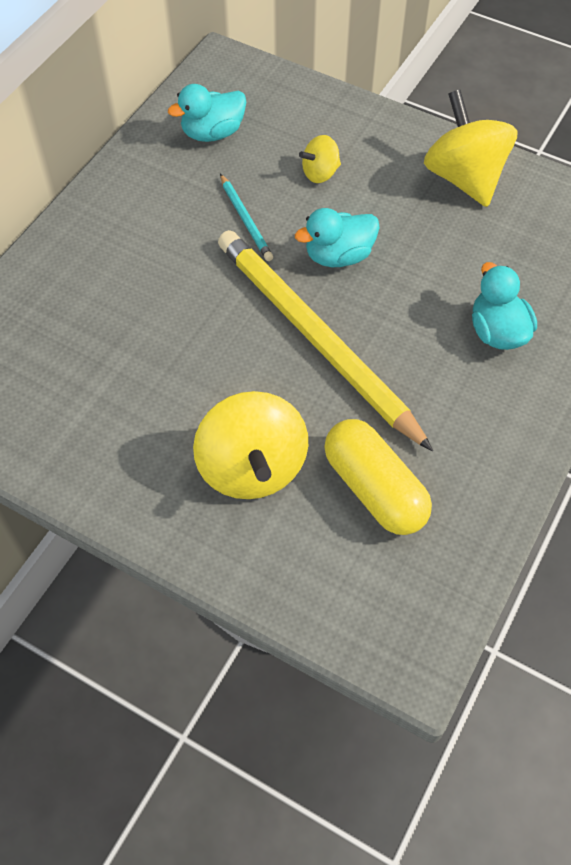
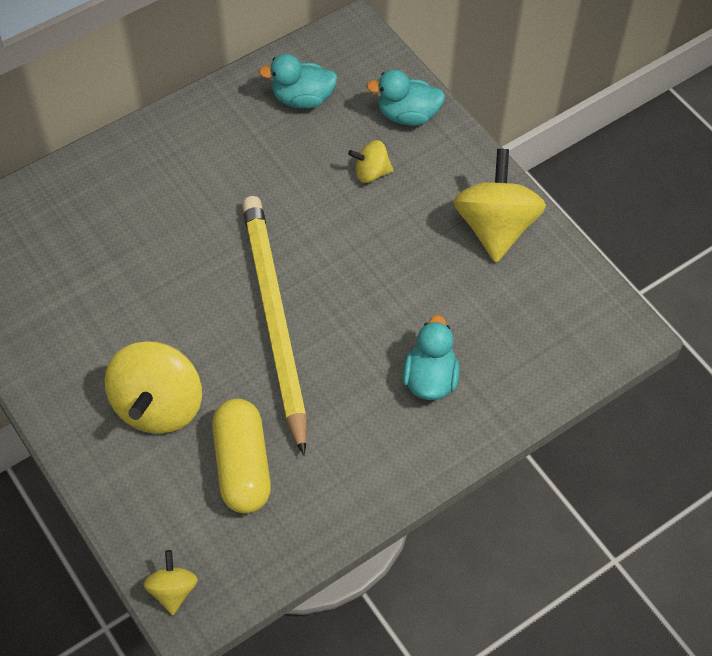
camera: 25 degrees right, 0 degrees up
(246, 220) = (281, 191): turquoise pencil -> none
(338, 256) = (339, 255): turquoise duck -> turquoise duck (407, 115)
(385, 645) = (173, 590): none -> yellow spinning top

